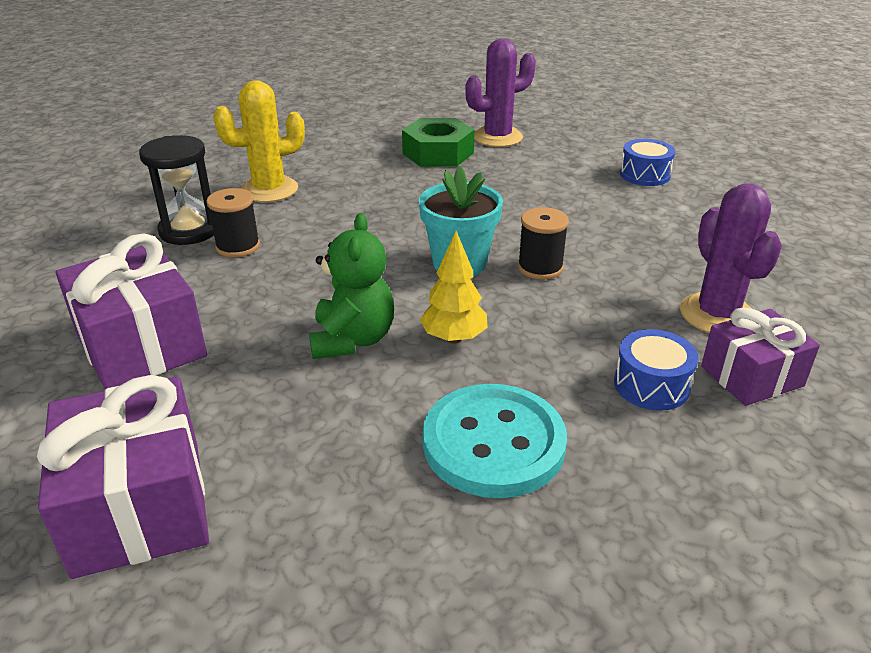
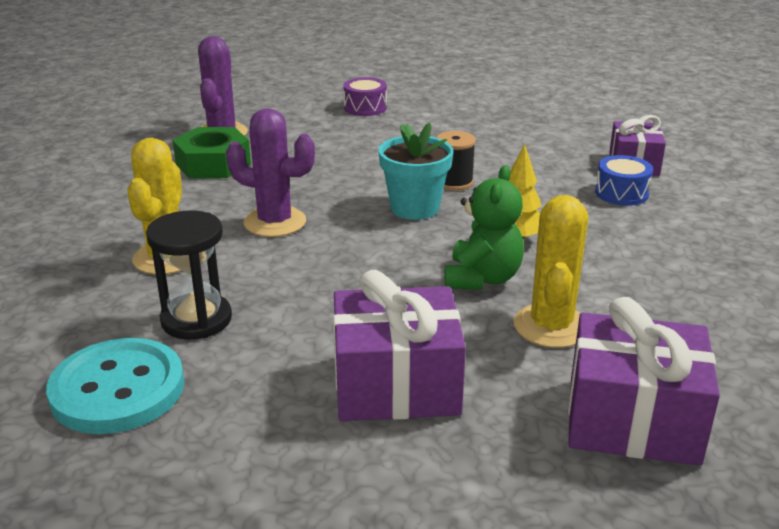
camera: 60 degrees left, 5 degrees down
(238, 246) = (266, 298): black spool -> none
(289, 407) = (551, 326): none -> yellow cactus
(352, 339) = (482, 278): green teddy bear -> green teddy bear turned 75 degrees clockwise
(493, 443) = (645, 259): turquoise button -> turquoise button (117, 389)
(644, 175) = (365, 108): blue drum -> purple drum
(717, 314) = (565, 150): purple cactus -> purple cactus (275, 222)

